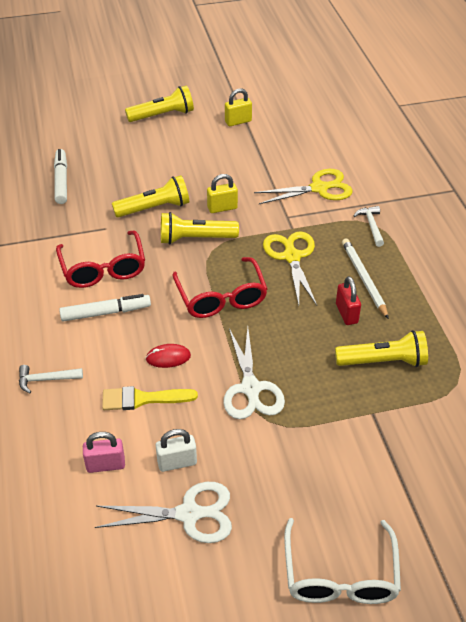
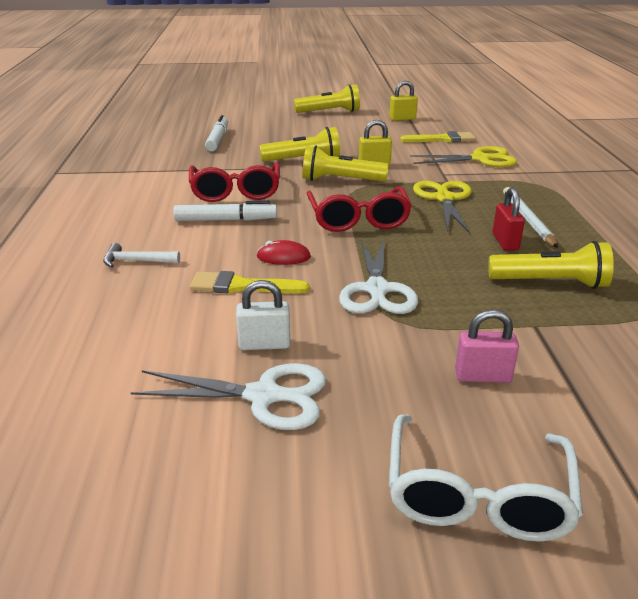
camera: 10 degrees right, 15 degrees down
(105, 465) = (172, 337): pink padlock -> pink padlock (482, 376)
(281, 156) = (442, 139): none -> yellow brush
(371, 226) = (537, 185): white hammer -> none

